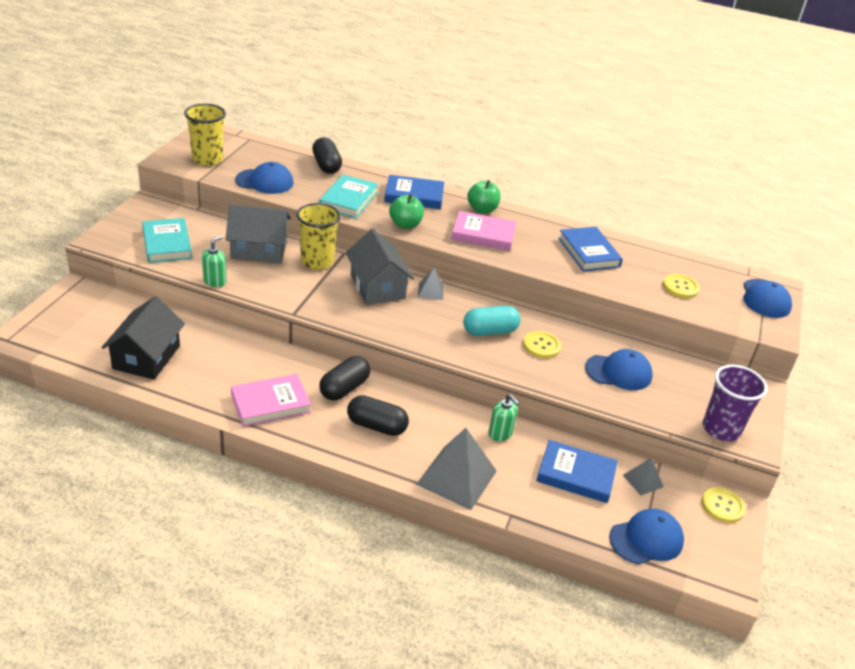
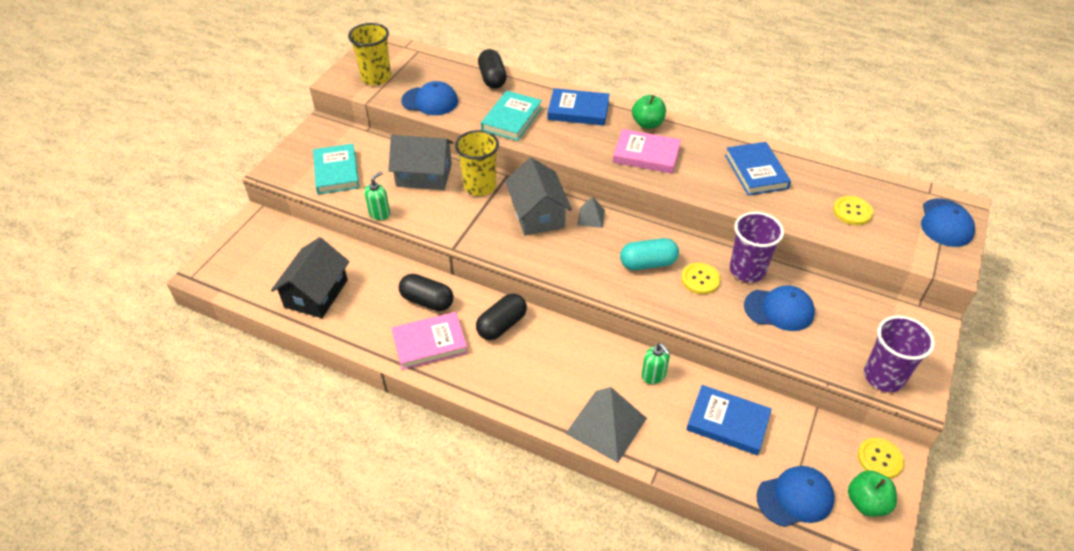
camera: 10 degrees right, 10 degrees up
(376, 426) = (531, 367): black capsule -> black capsule (427, 301)
(405, 225) = (567, 146): green apple -> green apple (866, 502)
(585, 339) = (747, 270): none -> purple cup
(643, 481) = (797, 429): grey pyramid -> none

